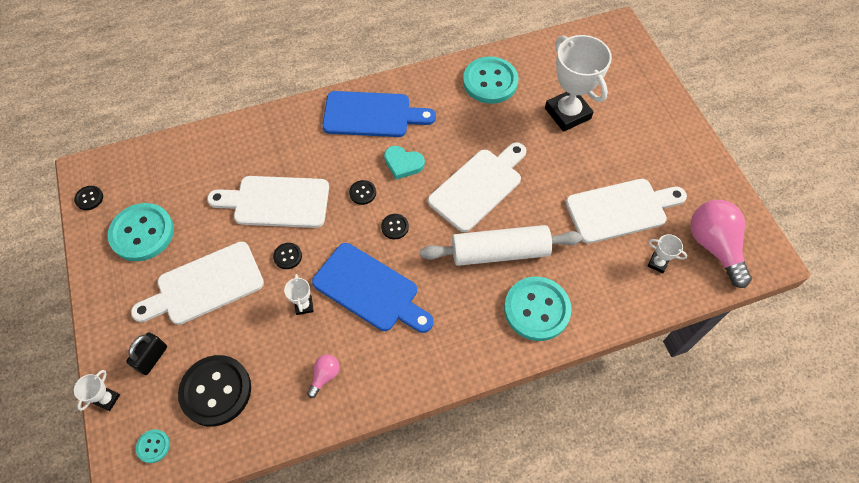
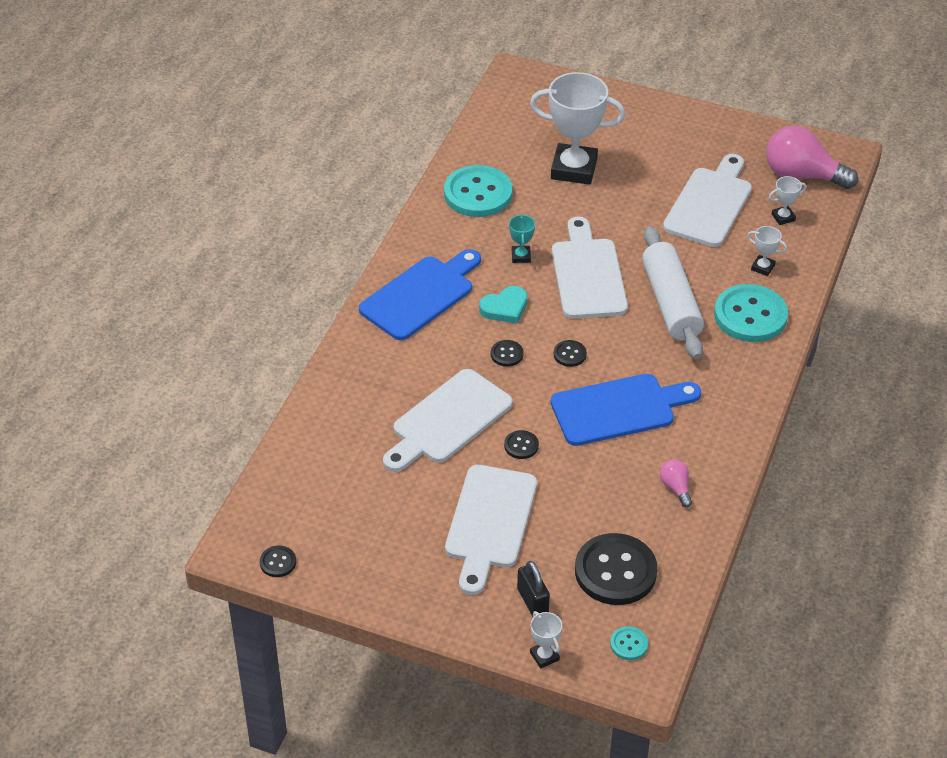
camera: 50 degrees left, 15 degrees down
(142, 233) = (373, 540): turquoise button -> none
(304, 306) = (588, 463): white trophy -> white trophy (763, 267)
(458, 140) = (521, 256): none -> turquoise trophy
(499, 252) = (670, 303): white rolling pin -> white rolling pin turned 45 degrees counterclockwise

